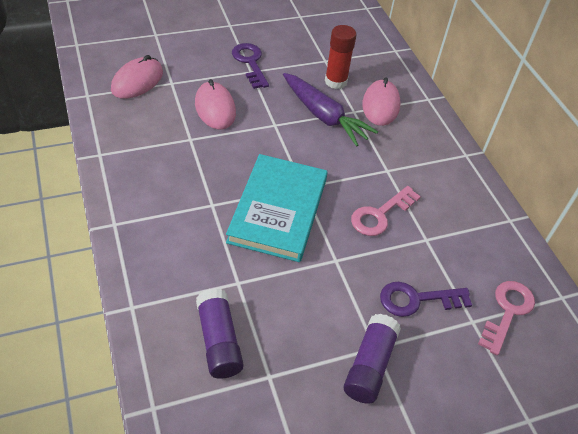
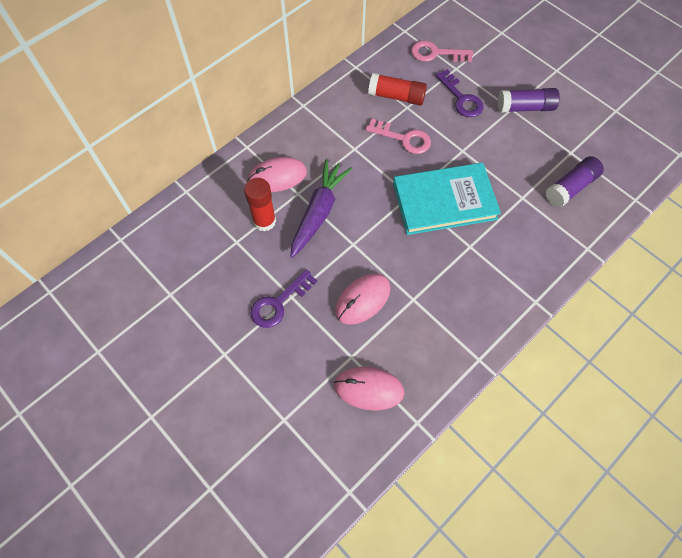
camera: 110 degrees left, 15 degrees up
(446, 236) = (396, 96): none -> red glue stick

